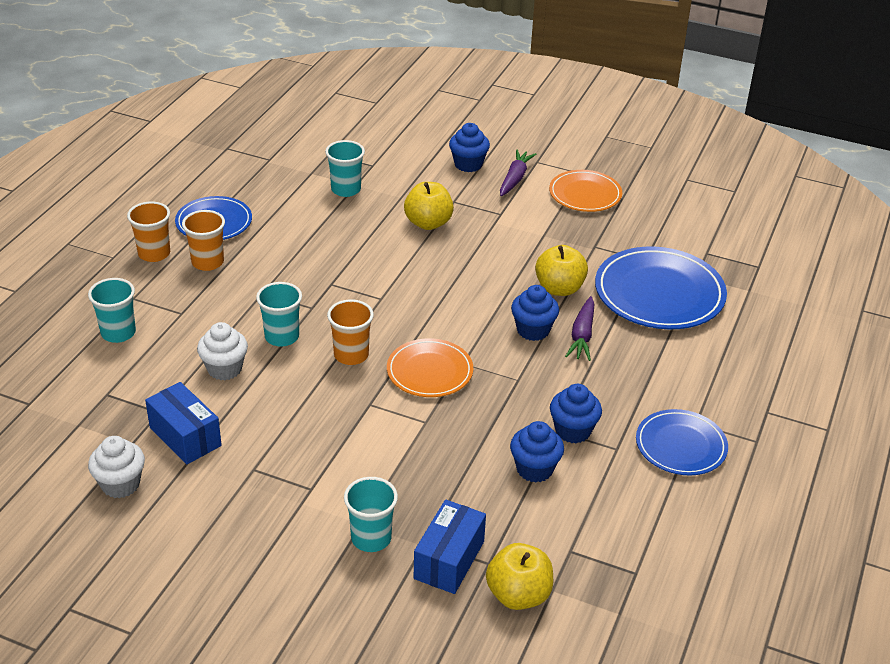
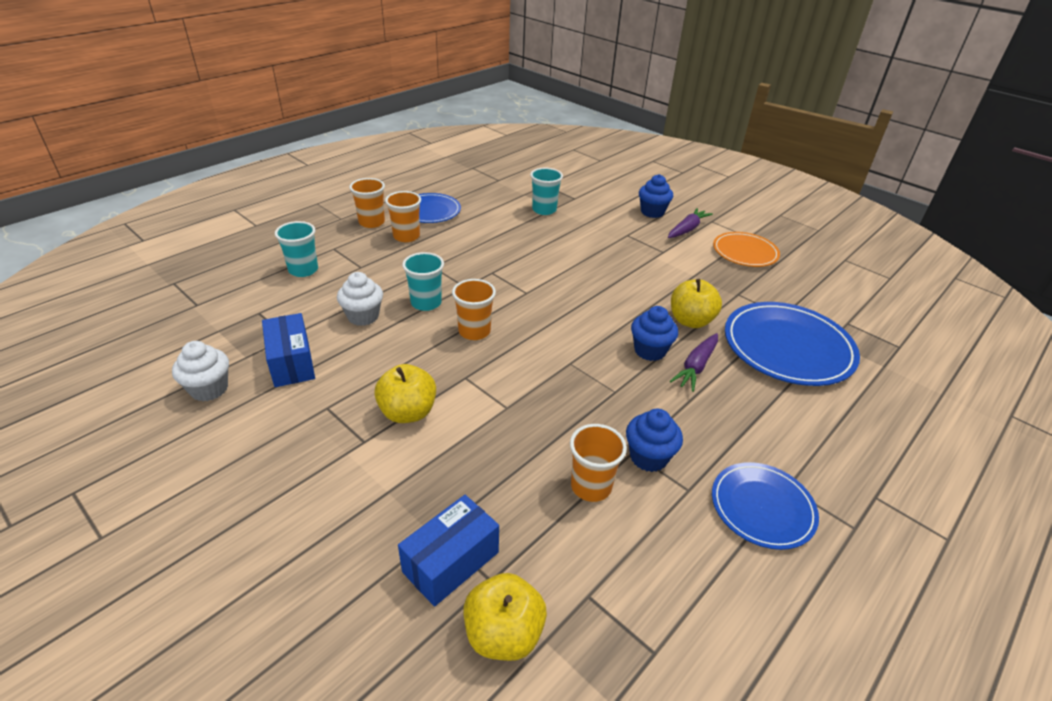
camera: 20 degrees right, 0 degrees up
(371, 538) = (387, 510): turquoise cup -> none
(428, 223) = (597, 246): yellow apple -> yellow apple (408, 412)
(429, 371) = (535, 363): orange plate -> none
(534, 469) = (591, 486): blue cupcake -> orange cup

